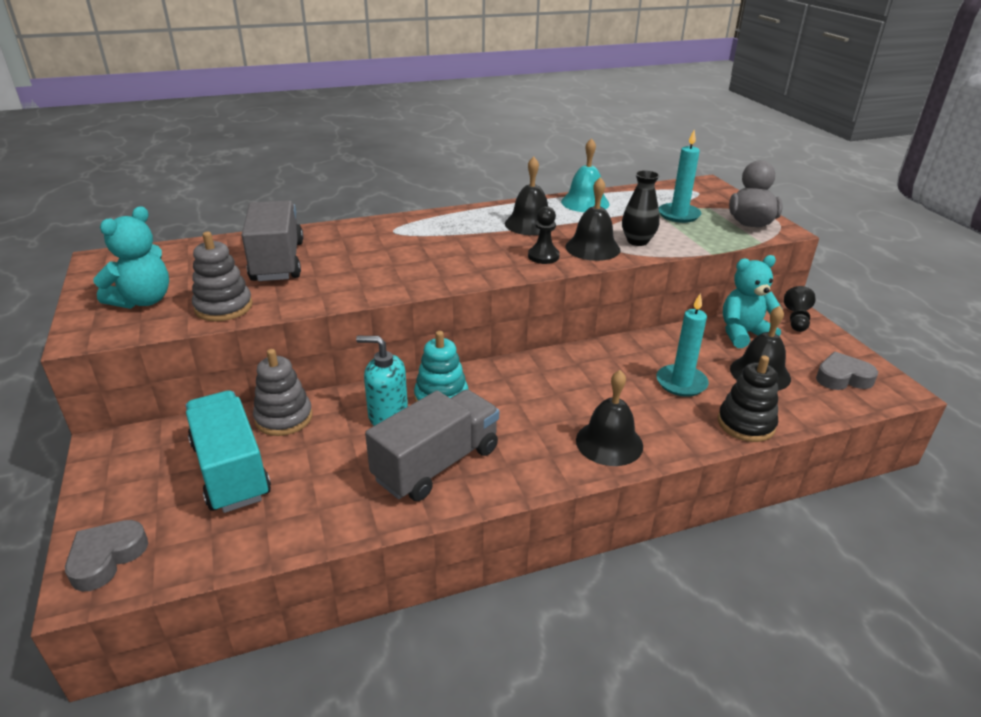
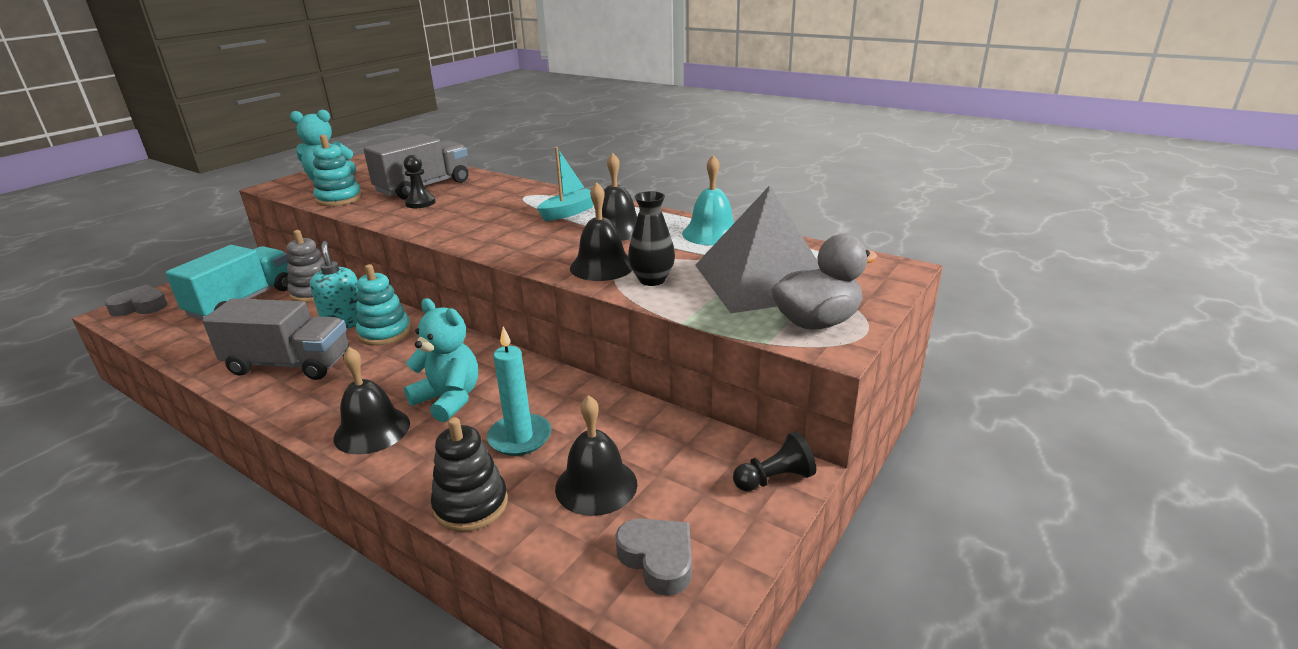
camera: 55 degrees right, 5 degrees down
(223, 307) = (339, 199): grey stacking toy -> turquoise stacking toy
(465, 227) = (569, 212): none -> turquoise boat
(543, 256) = (551, 254): black pawn -> black pawn (420, 203)
(679, 215) = (764, 280): turquoise candle -> grey pyramid
(743, 334) = (680, 447): turquoise teddy bear -> turquoise teddy bear (449, 399)

